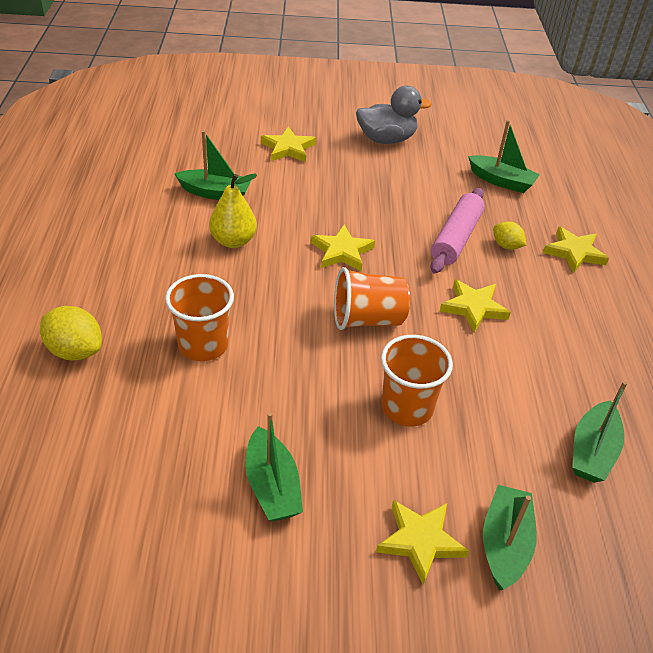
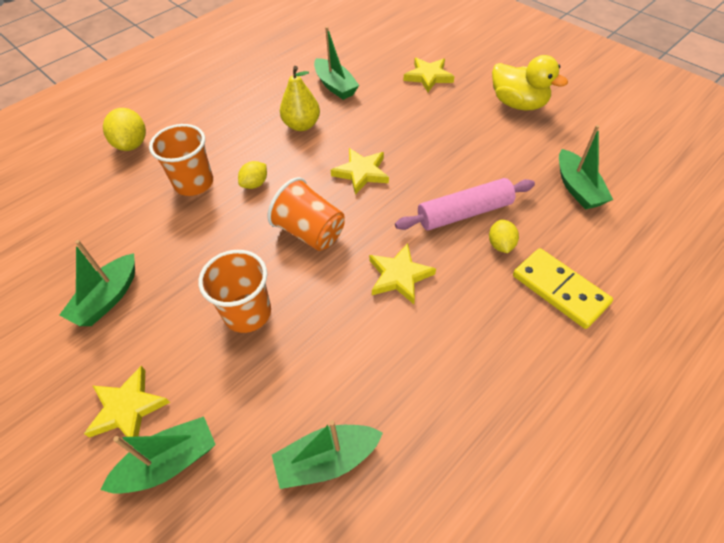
camera: 50 degrees right, 10 degrees up
(264, 311) = (255, 184): none -> yellow lemon
(386, 139) = (518, 104): grey duck -> yellow duck
(574, 253) = (560, 289): yellow star -> yellow domino

